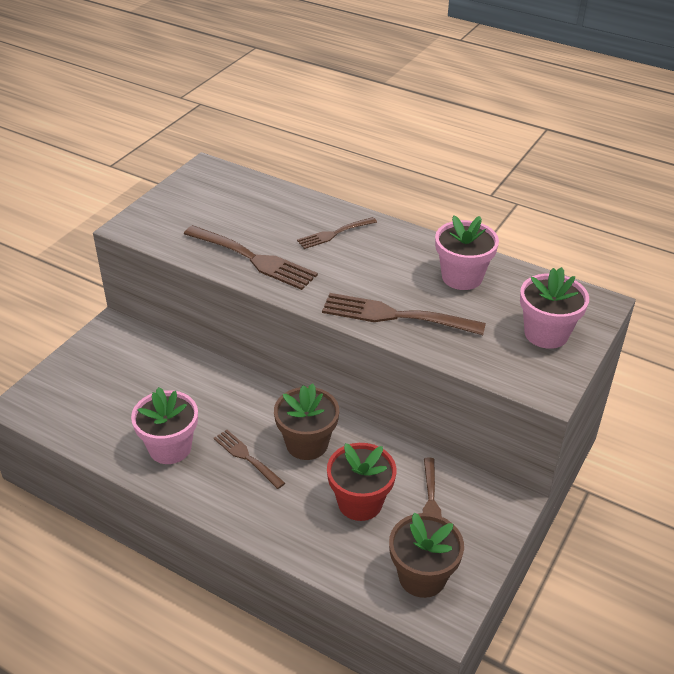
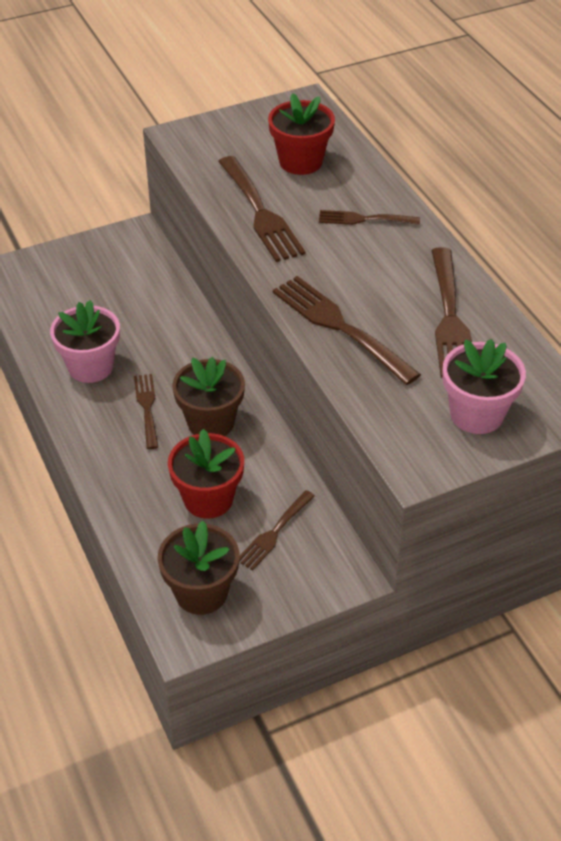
camera: 35 degrees right, 5 degrees up
(246, 211) = (300, 162): none -> red flower pot
(462, 277) = (449, 318): pink flower pot -> brown fork

